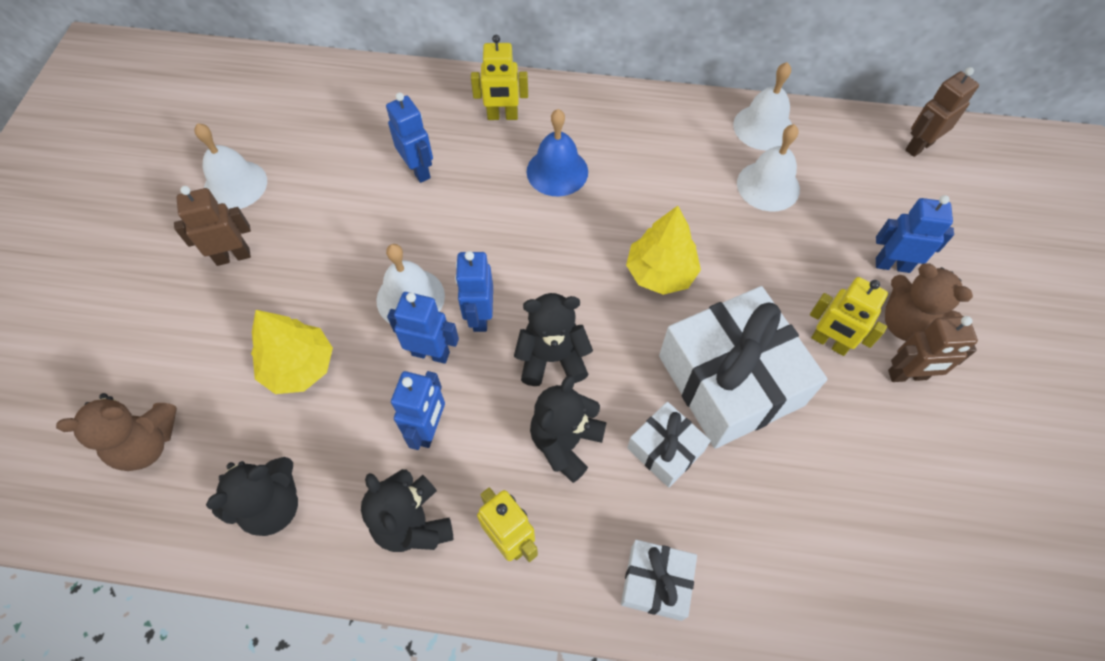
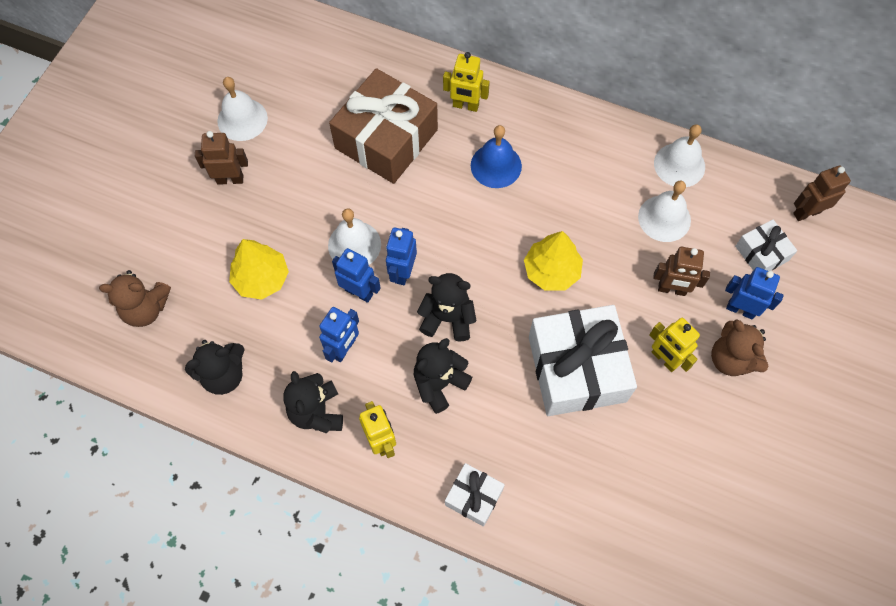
camera: 15 degrees right, 5 degrees up
(419, 170) = (386, 139): blue robot -> brown gift
(665, 449) = (510, 407): white gift -> white gift (761, 253)
(907, 375) = (715, 399): brown robot -> brown robot (672, 289)

